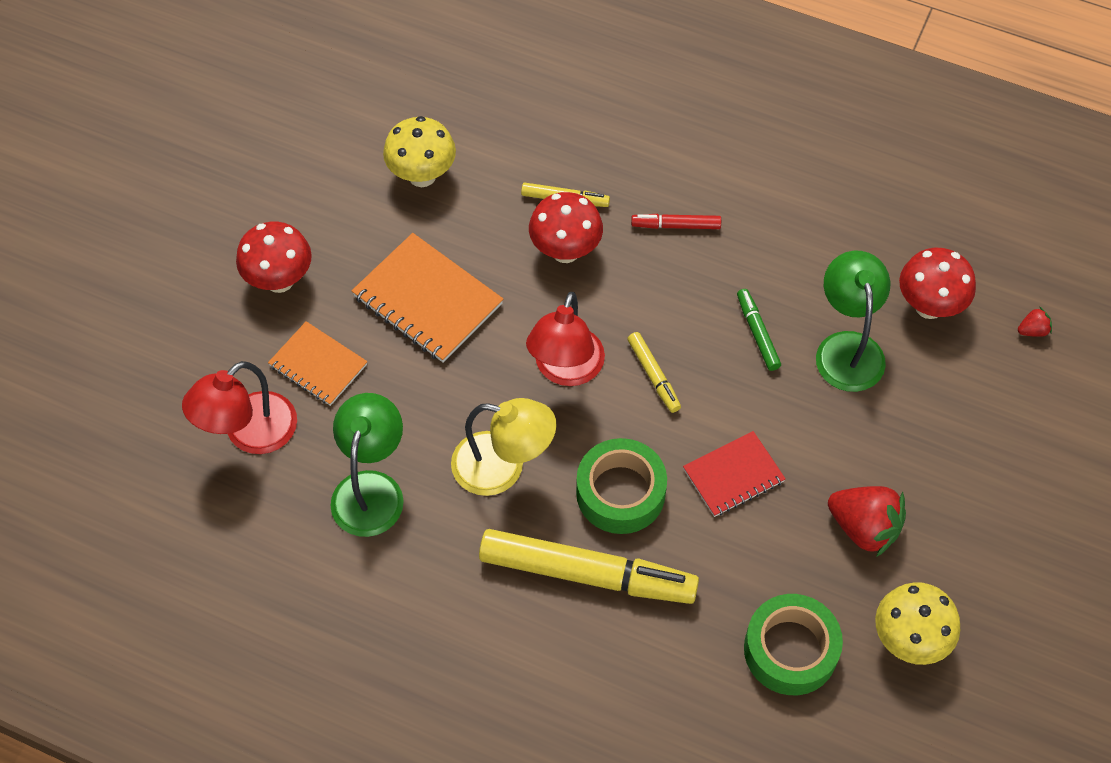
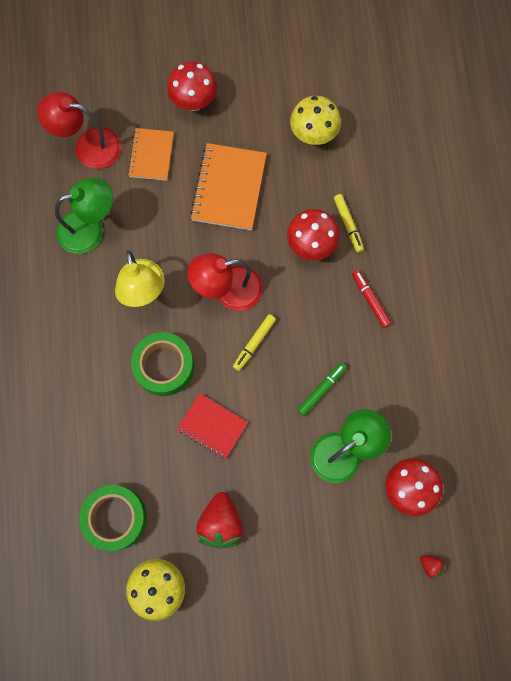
camera: 60 degrees right, 15 degrees up
(587, 574) = (101, 376): yellow marker -> none

